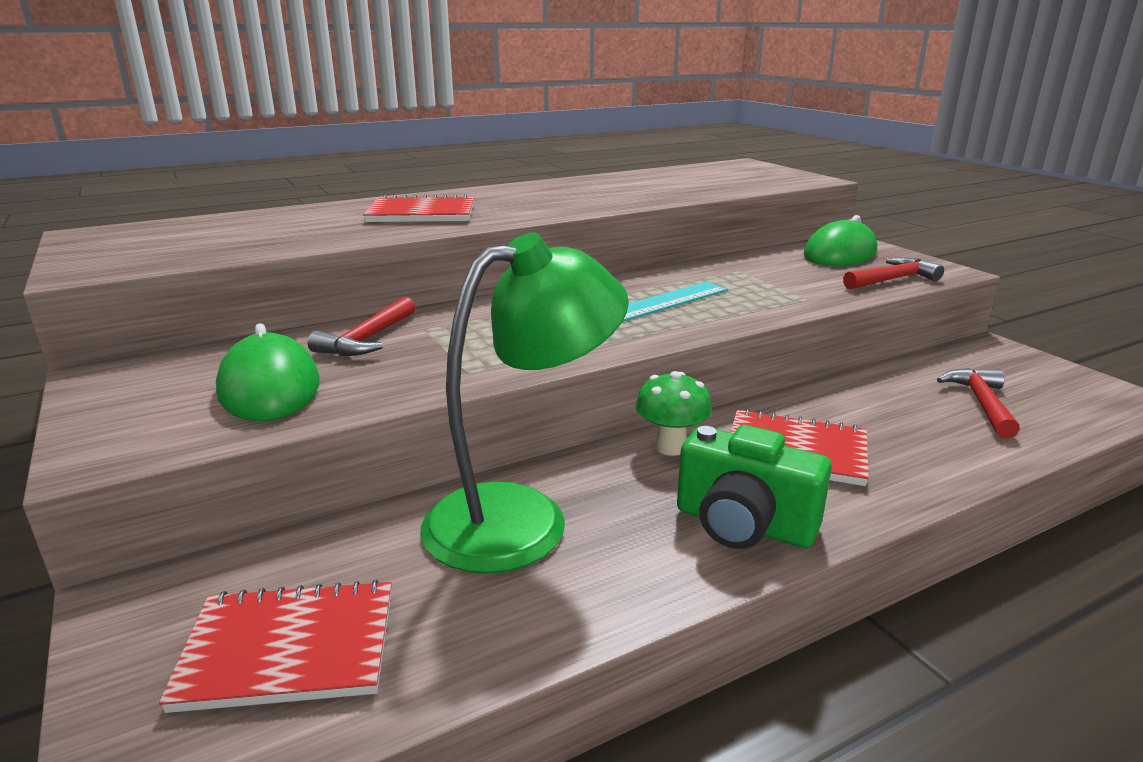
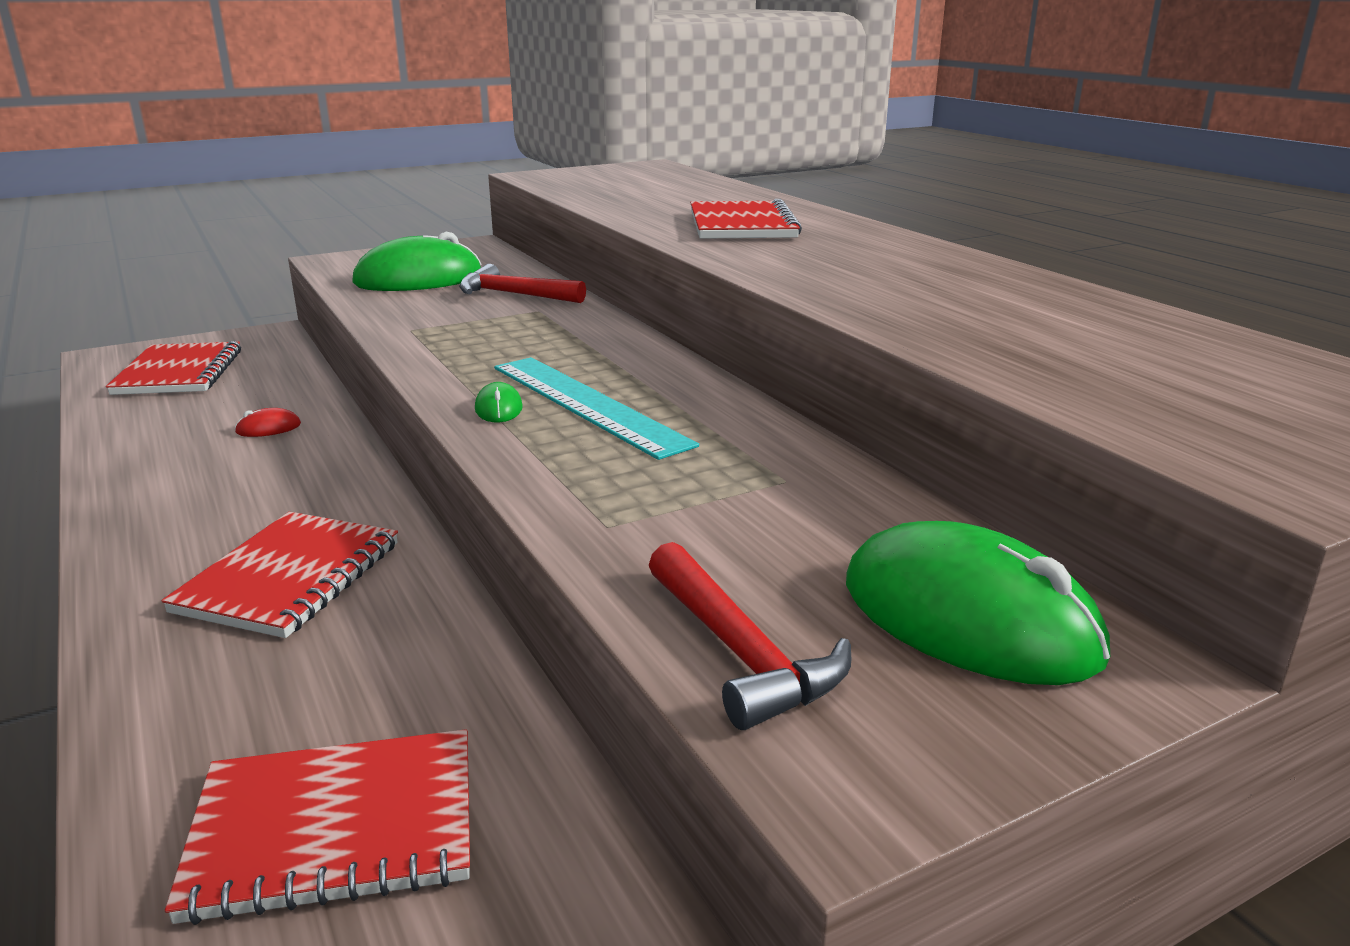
camera: 90 degrees right, 0 degrees up
(522, 517) = (268, 428): green lamp -> red mouse
(663, 328) = (498, 408): none -> green mouse
(670, 447) = (351, 497): green mushroom -> none
(743, 525) = (166, 525): green camera -> none
(981, 403) = (335, 829): red hammer -> red notebook

